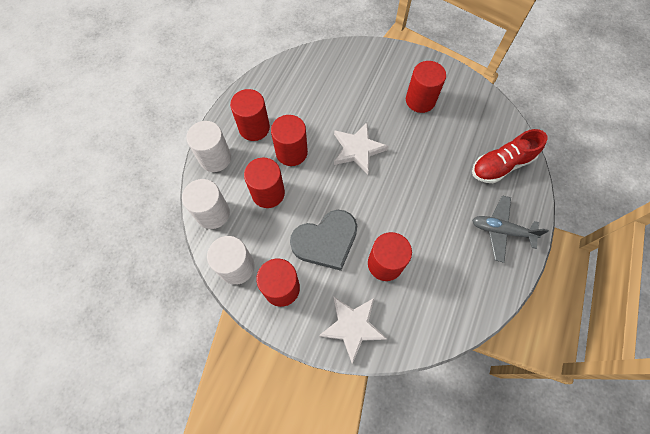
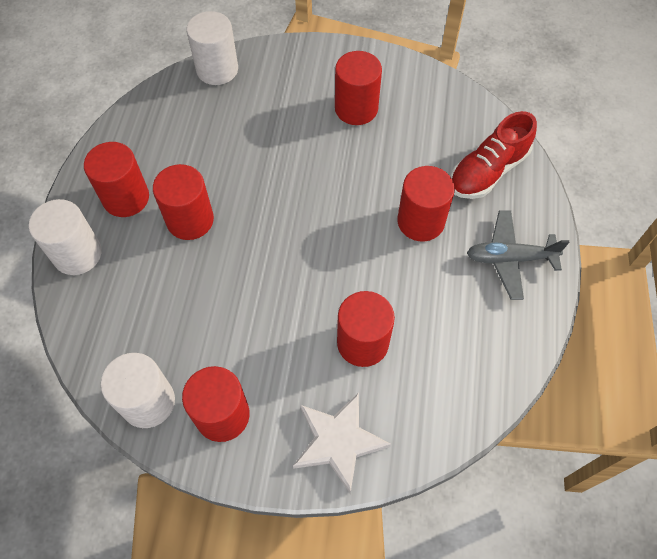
camera: 15 degrees left, 5 degrees down
(213, 213) = (93, 334): white cylinder -> white cylinder (217, 69)
(268, 193) = (169, 285): red cylinder -> red cylinder (420, 221)
(326, 241) = (270, 332): grey heart -> none
(358, 149) = (285, 194): white star -> none

